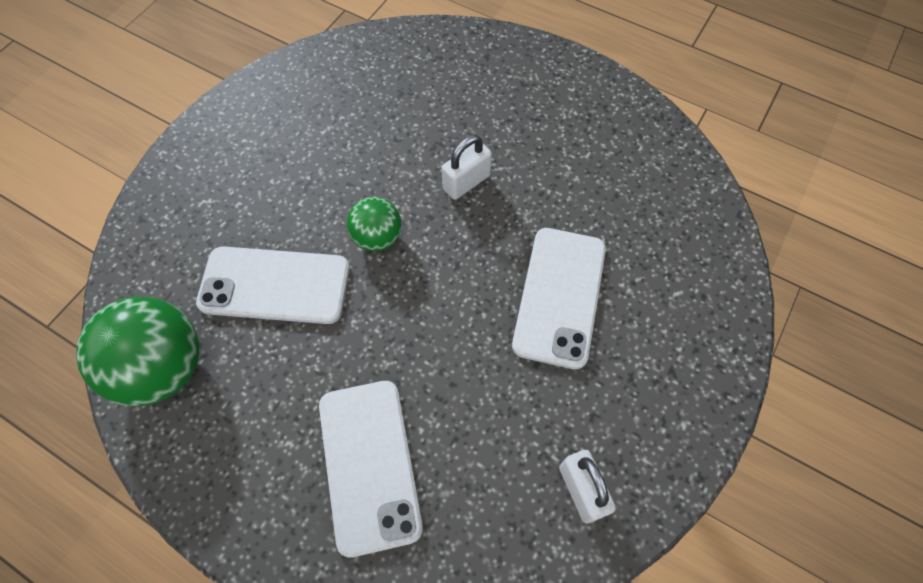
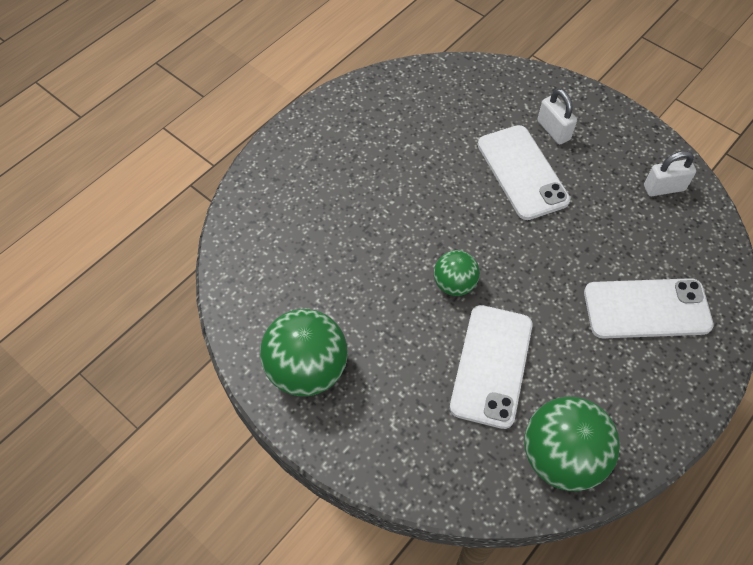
camera: 80 degrees left, 5 degrees down
(261, 121) = (307, 369): none -> green ball
(466, 182) = (410, 214): white padlock -> white padlock (553, 130)
(560, 296) = (522, 172): white phone -> white phone turned 45 degrees clockwise

